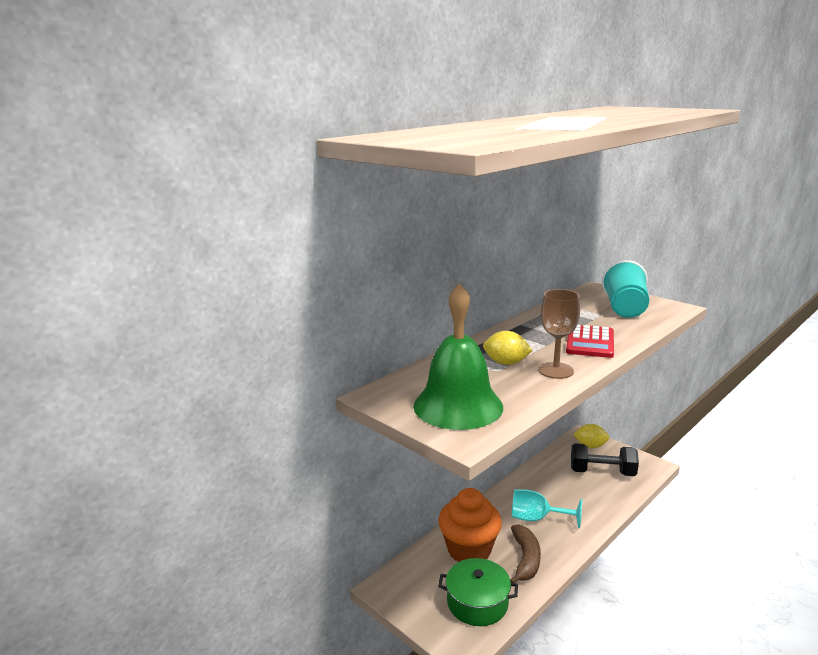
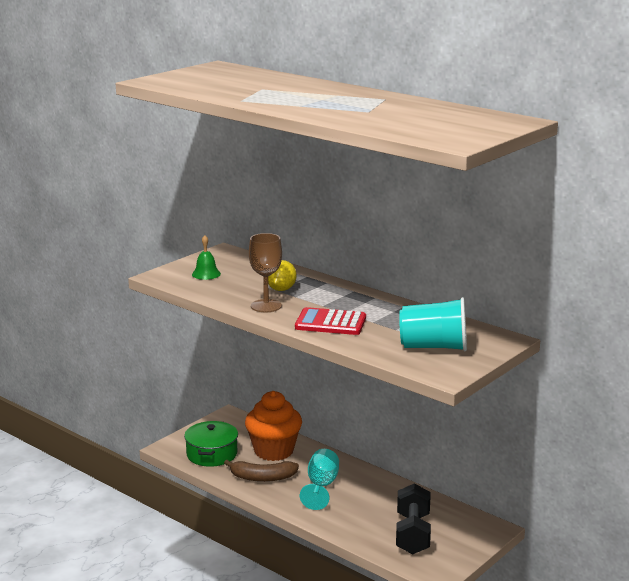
camera: 85 degrees right, 0 degrees up
(458, 406) = (206, 274): green bell -> green bell, size x0.43
(590, 446) = (470, 532): yellow lemon -> none

